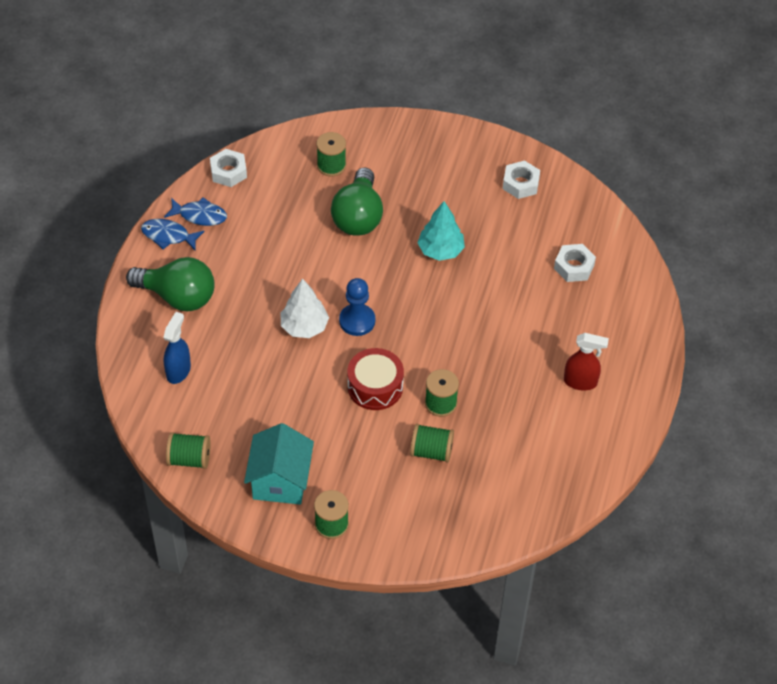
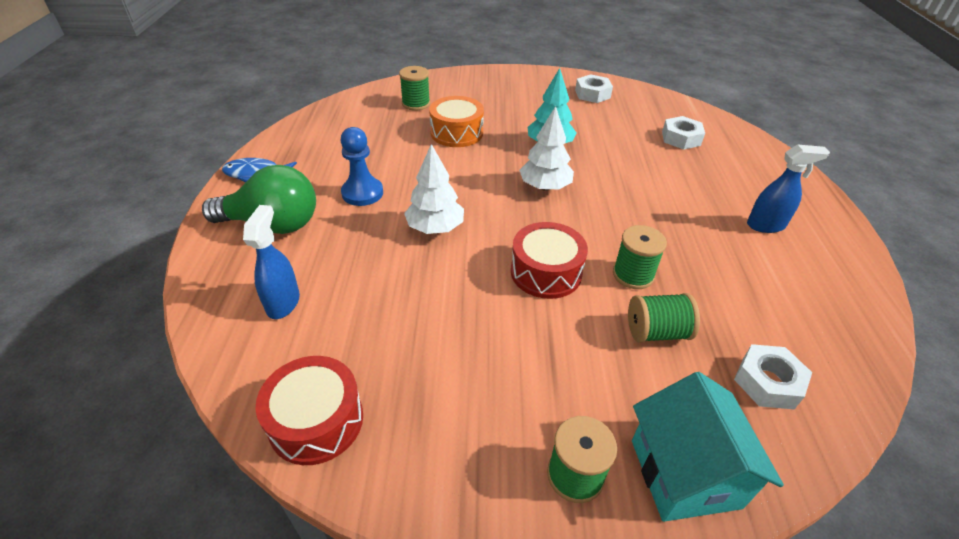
camera: 15 degrees left, 10 degrees down
(189, 459) = (316, 421): green spool -> red drum
(200, 215) = (290, 153): blue fish -> none
(228, 172) = (315, 120): white nut -> white nut (767, 382)
(280, 481) = (468, 422): turquoise house -> turquoise house (684, 473)
(357, 321) = (493, 212): blue pawn -> blue pawn (362, 193)
(358, 217) = (456, 133): green light bulb -> orange drum
(412, 301) = (545, 187): none -> white tree
(580, 382) = (766, 225): red spray bottle -> blue spray bottle

